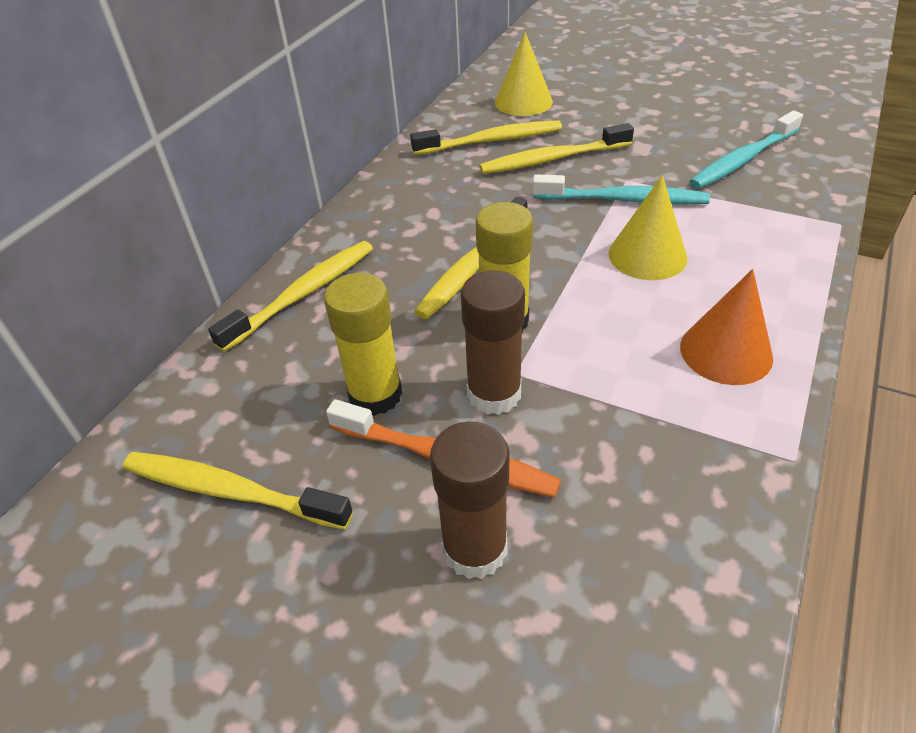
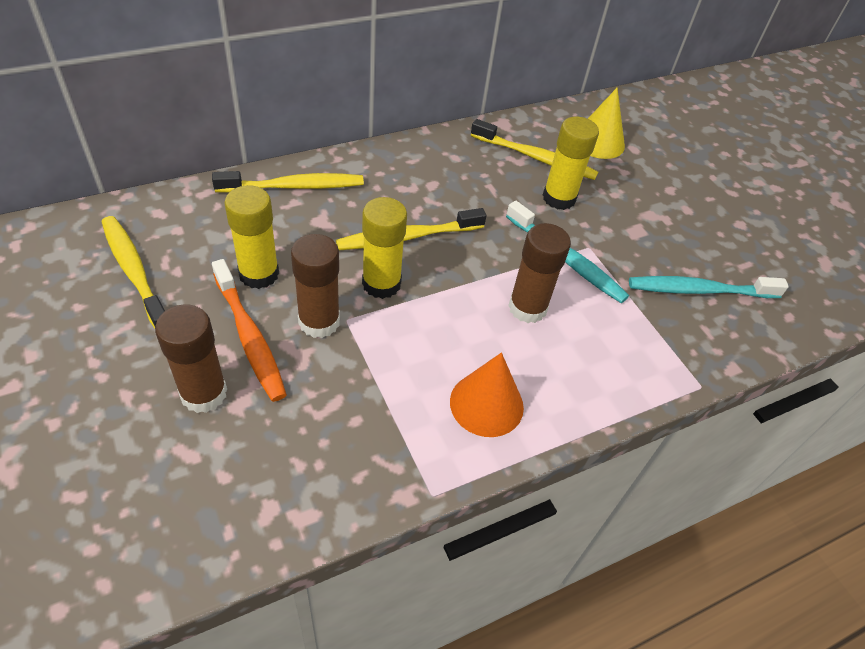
camera: 30 degrees right, 5 degrees up
(552, 159) = (559, 198): yellow toothbrush -> yellow glue stick
(647, 255) = (527, 308): yellow cone -> brown glue stick

